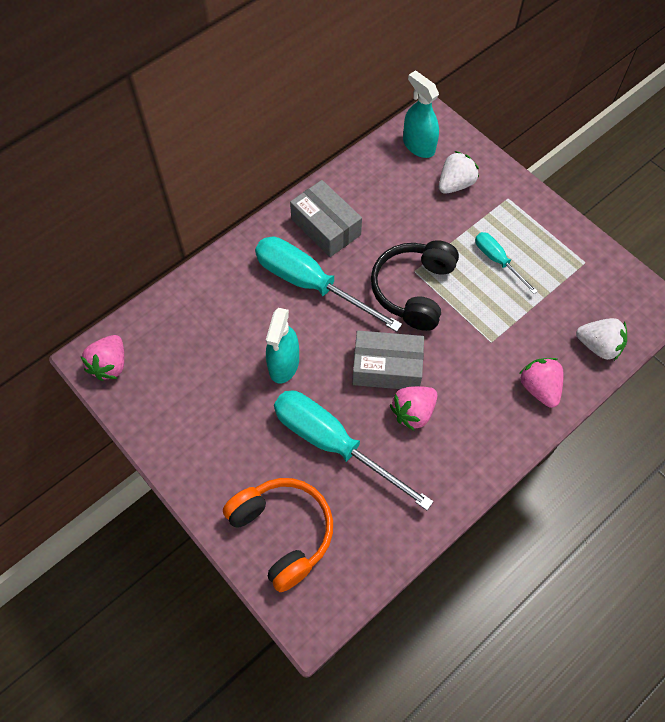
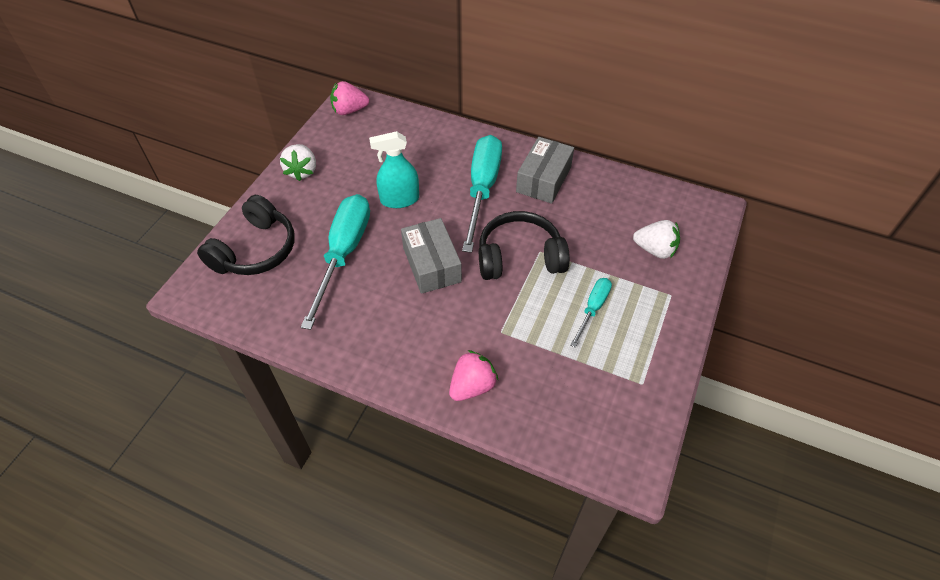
camera: 65 degrees right, 10 degrees down
(283, 532) = (255, 250): orange headphones -> black headphones
(413, 412) = (398, 297): pink strawberry -> none
(418, 145) = (676, 210): turquoise spray bottle -> none
(598, 346) = (549, 425): white strawberry -> white strawberry (302, 171)

